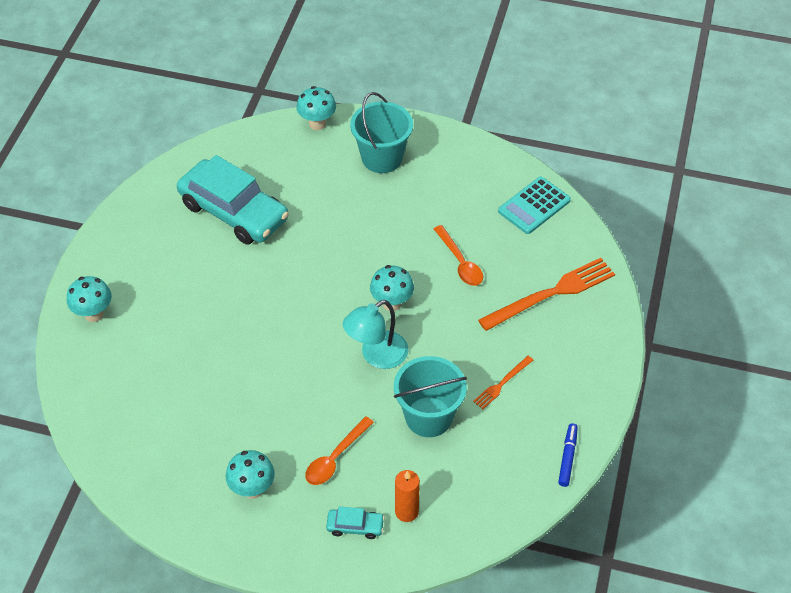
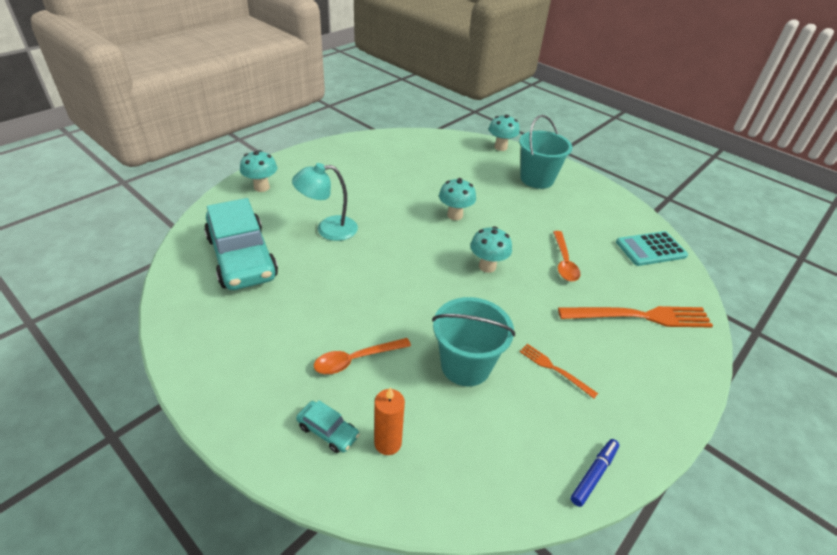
camera: 25 degrees right, 10 degrees down
(234, 212) = (406, 170): turquoise car -> turquoise car (242, 257)
(252, 489) = (265, 350): turquoise mushroom -> turquoise mushroom (455, 215)
(376, 356) = (449, 297): turquoise lamp -> turquoise lamp (328, 229)
(502, 384) = (554, 369): orange fork -> orange fork turned 60 degrees clockwise

